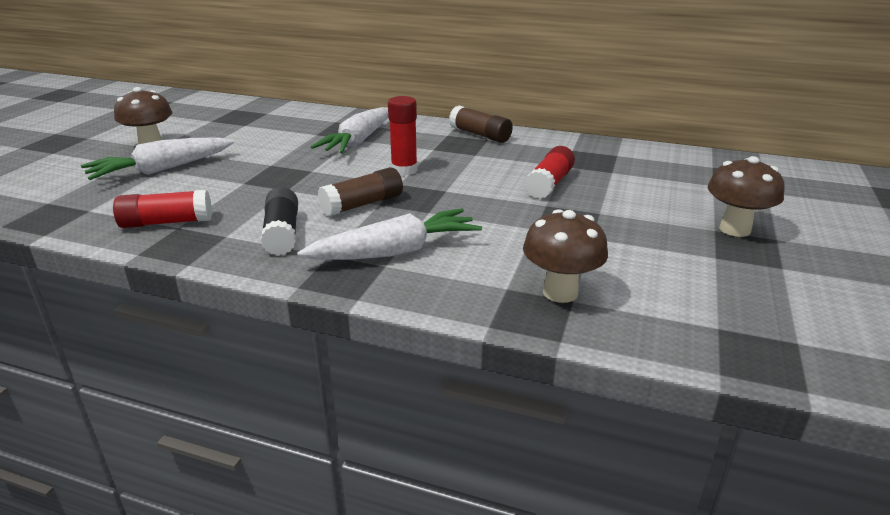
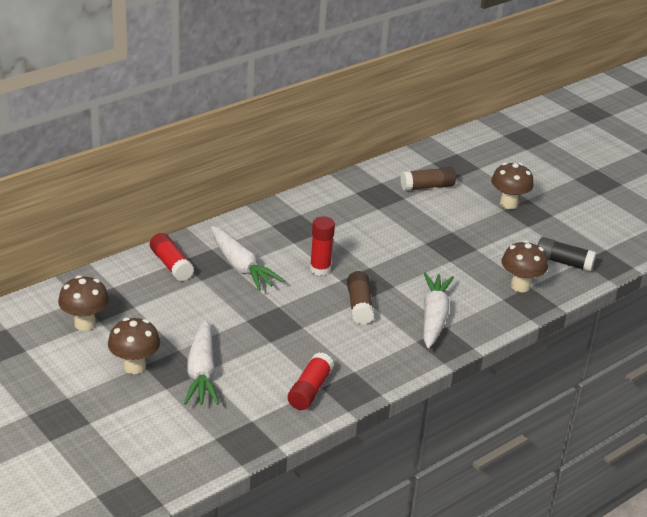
camera: 60 degrees left, 5 degrees up
(201, 118) = (85, 323): none -> brown mushroom
(282, 233) = (372, 349): black glue stick -> black glue stick (563, 262)
(480, 135) = (289, 213): brown glue stick -> brown glue stick (427, 187)
(549, 184) = (399, 227): red glue stick -> red glue stick (171, 265)

